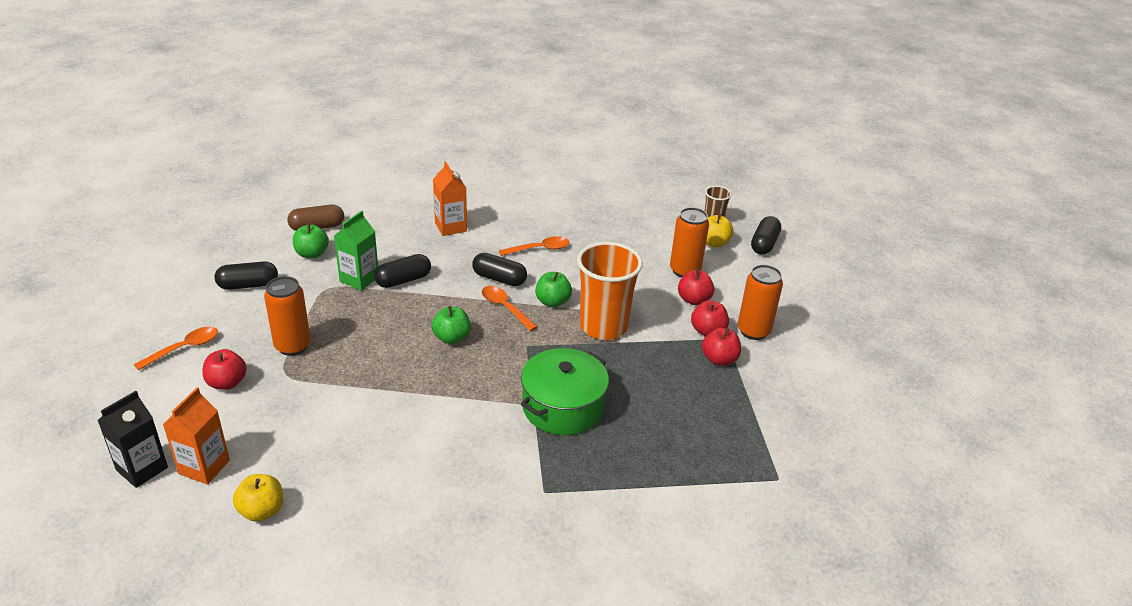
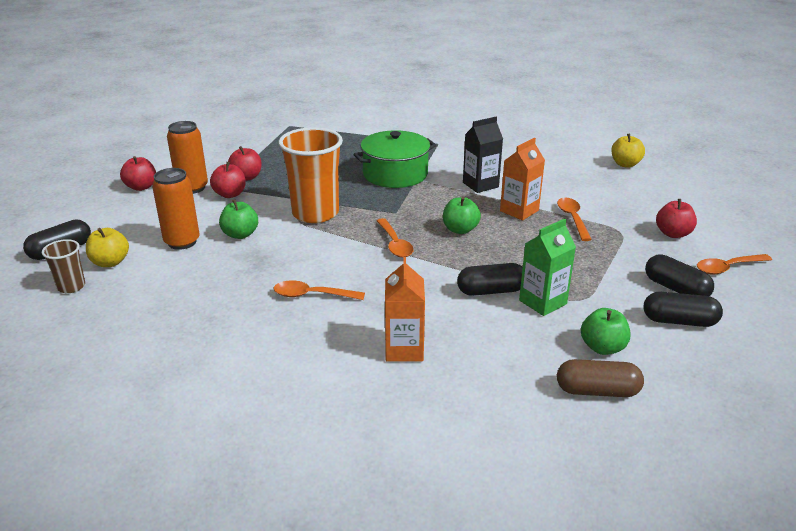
camera: 155 degrees left, 5 degrees down
(142, 469) = (721, 195): black carton -> black carton (480, 185)
(204, 467) = (673, 189): orange carton -> orange carton (519, 211)
(292, 346) = (616, 250): orange can -> none
(337, 380) = (572, 218): none -> orange spoon
(499, 279) = (382, 272): black capsule -> black capsule (676, 289)
(552, 302) = (344, 240): green apple -> green apple (240, 234)
(693, 300) = (209, 217): red apple -> red apple (141, 187)

